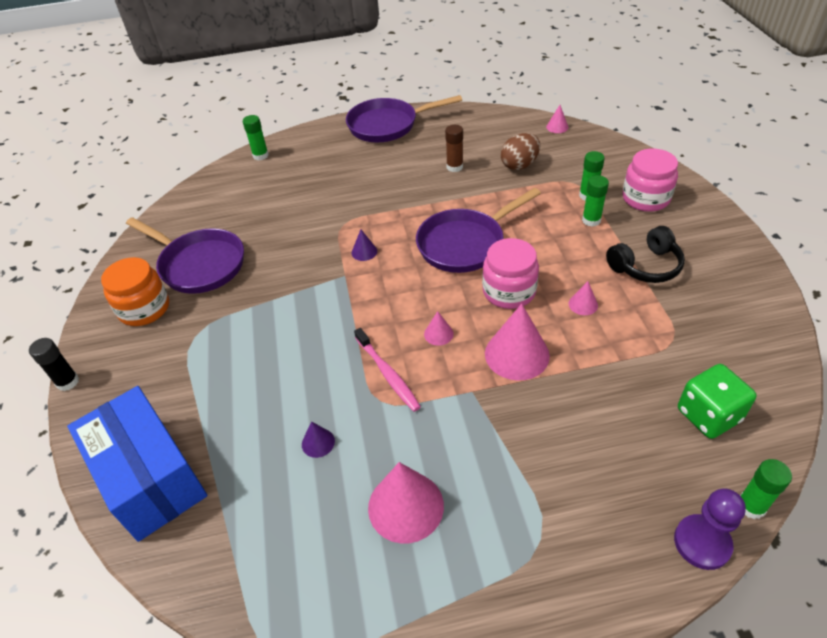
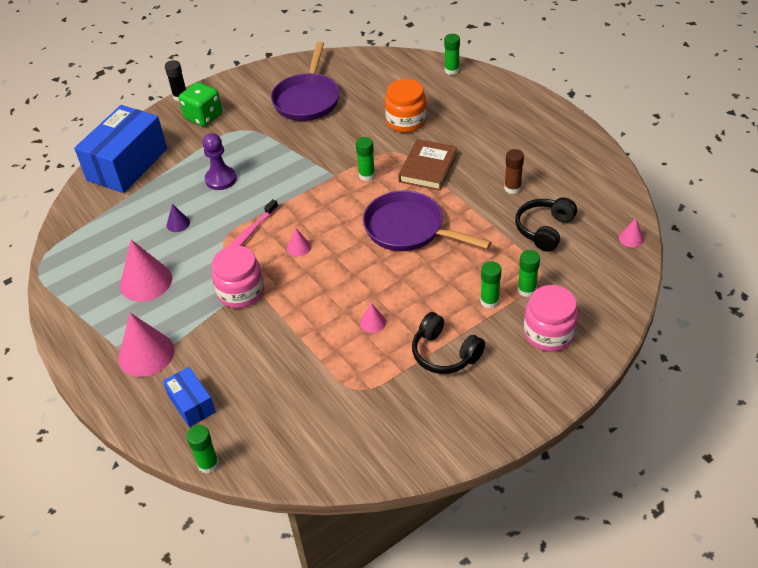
camera: 65 degrees right, 0 degrees up
(144, 309) = (253, 96): orange jar -> orange jar (406, 121)
(364, 252) = (367, 175): purple cone -> green glue stick
(387, 125) = (548, 123): purple pan -> none
(387, 208) = (428, 168): none -> brown book
(509, 291) = (365, 273): pink jar -> pink jar (241, 292)
(517, 354) = (298, 297): pink cone -> pink cone (146, 354)
(519, 165) = (544, 229): brown egg -> black headphones
(649, 501) = (192, 404): none -> blue box
(702, 543) = (168, 439): purple pawn -> purple pawn (221, 179)
(708, 415) = (285, 426): green dice -> green dice (203, 116)

